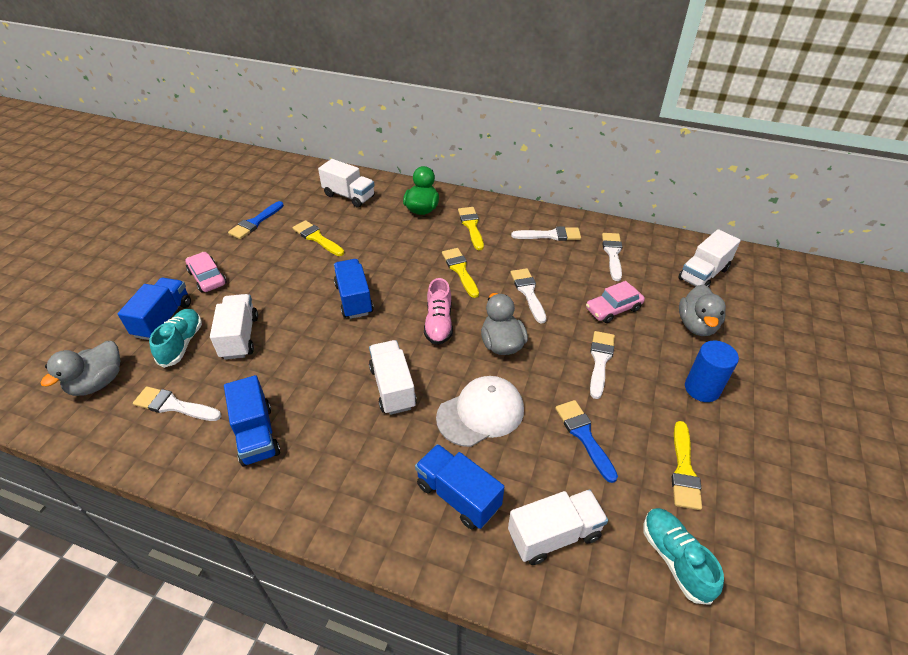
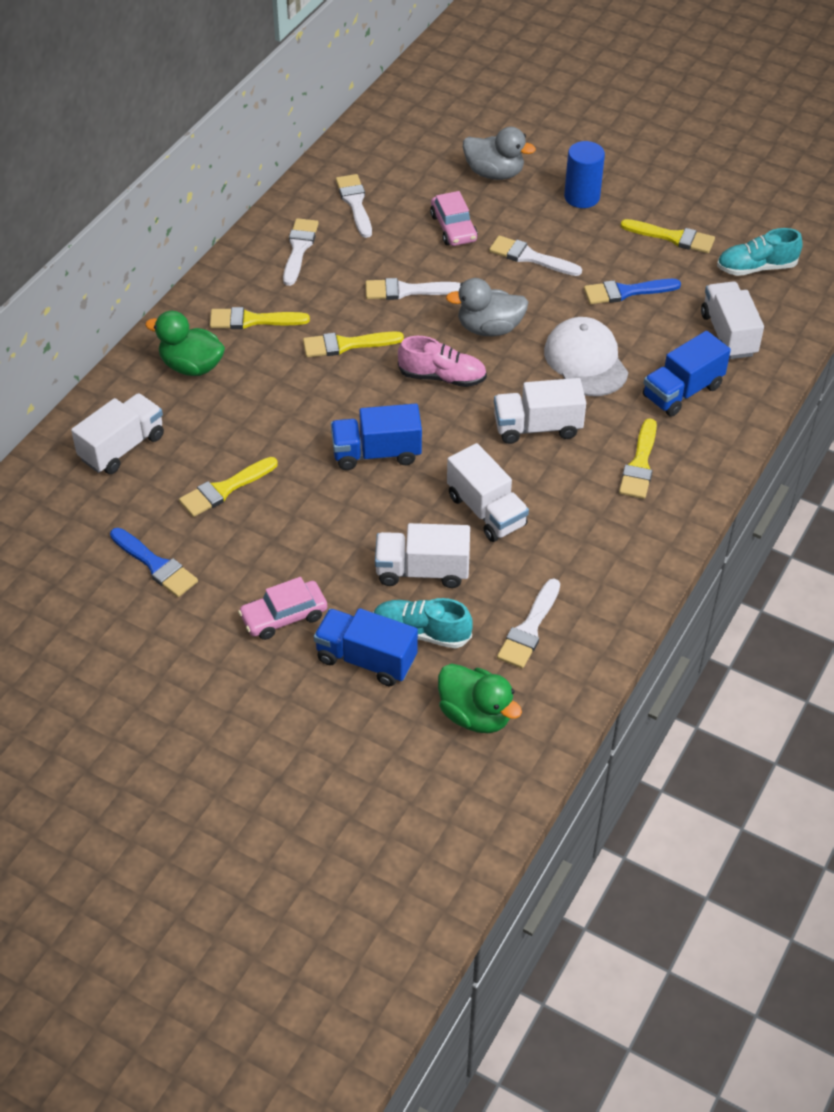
camera: 80 degrees left, 5 degrees up
(98, 382) = (475, 715): grey duck -> green duck
(257, 434) = (586, 547): blue truck -> none
(356, 467) = (640, 464): none -> yellow brush
(612, 254) = (355, 203): white brush -> white brush turned 60 degrees clockwise
(703, 274) = (414, 143): white truck -> white truck (486, 511)

